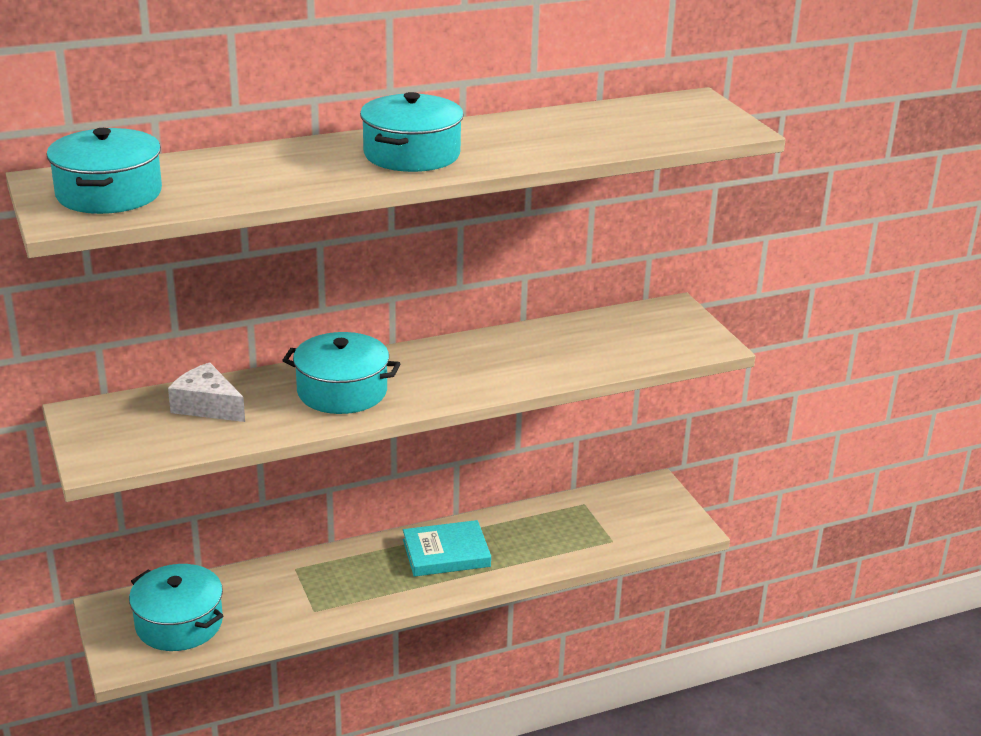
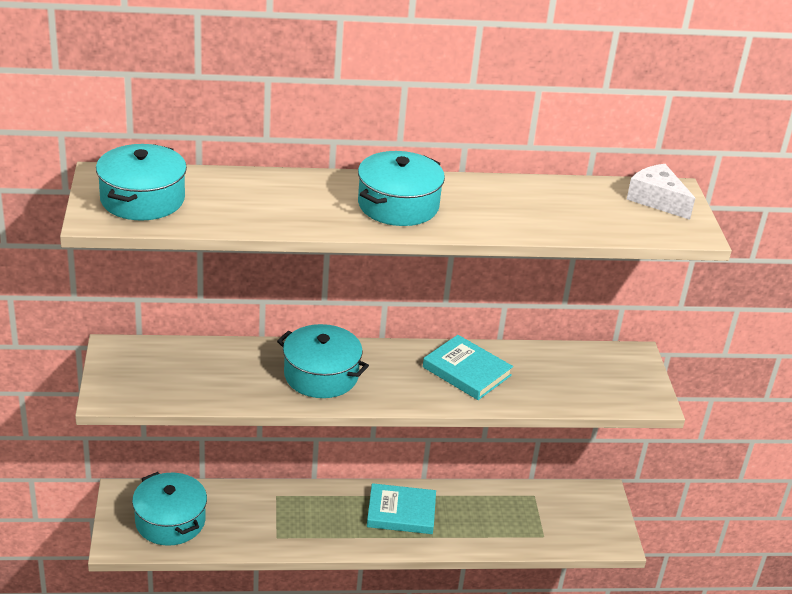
camera: 15 degrees right, 5 degrees up
(207, 406) = (211, 364): white cheese -> white cheese (657, 200)
(503, 356) = (466, 371): none -> turquoise book

